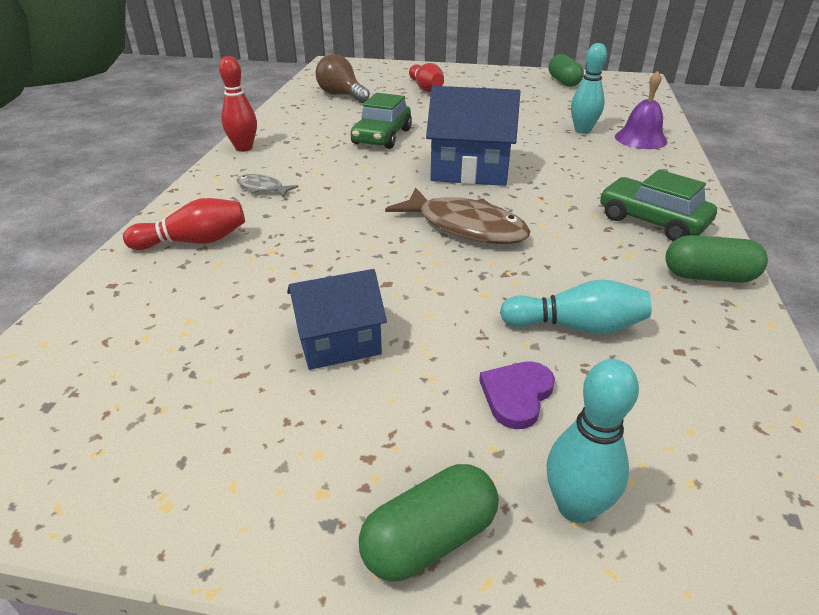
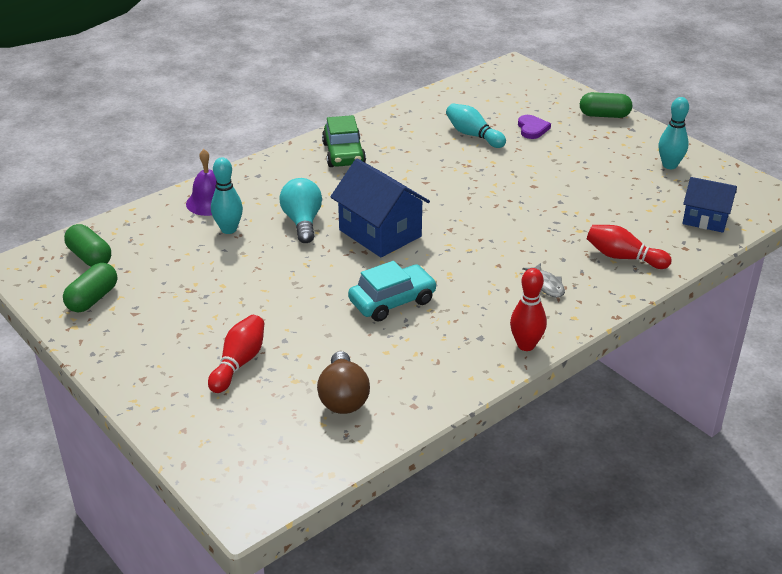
camera: 140 degrees left, 0 degrees up
(338, 342) = (584, 171): blue house -> blue house (705, 219)
(382, 137) = (392, 301): green car -> turquoise car
(465, 227) = (450, 195): brown fish -> none
(516, 395) = (532, 129): purple heart -> purple heart turned 75 degrees counterclockwise
(545, 153) = (302, 222): none -> turquoise light bulb
(575, 507) = (552, 103): turquoise bowling pin -> turquoise bowling pin (669, 165)
(708, 276) = (377, 125): green capsule -> green capsule (90, 257)

